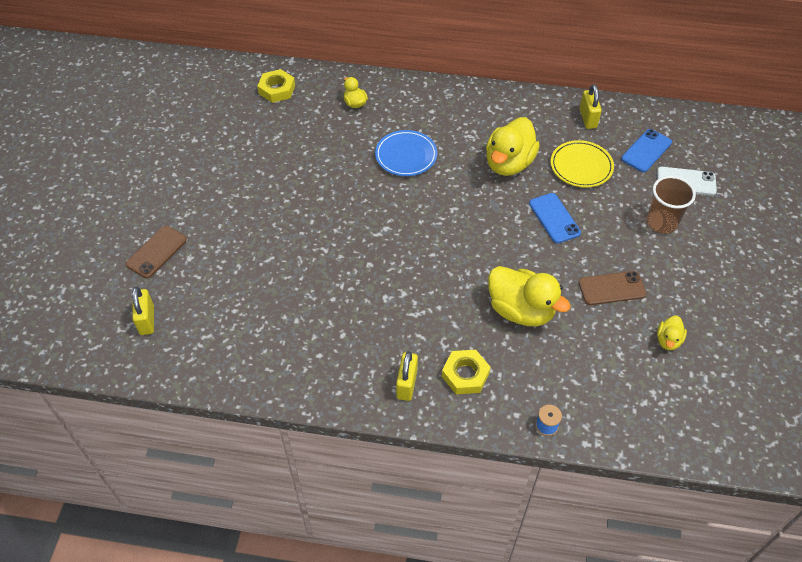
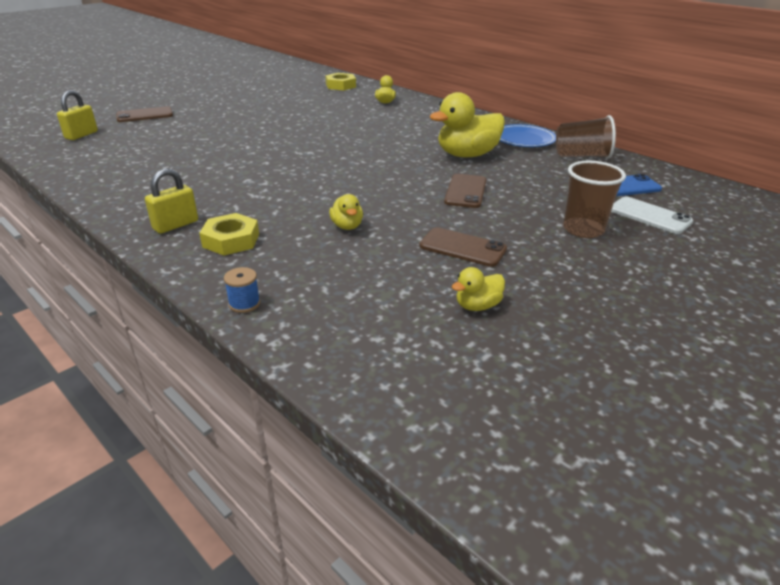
camera: 35 degrees right, 20 degrees down
(406, 155) = (384, 129): blue plate -> blue plate (523, 139)
(521, 310) = (347, 226): yellow duck -> yellow duck, size x0.48
(554, 218) = (465, 191): blue phone -> brown phone
(581, 166) = (537, 175): yellow plate -> none
(588, 118) = (581, 156): yellow padlock -> brown cup

